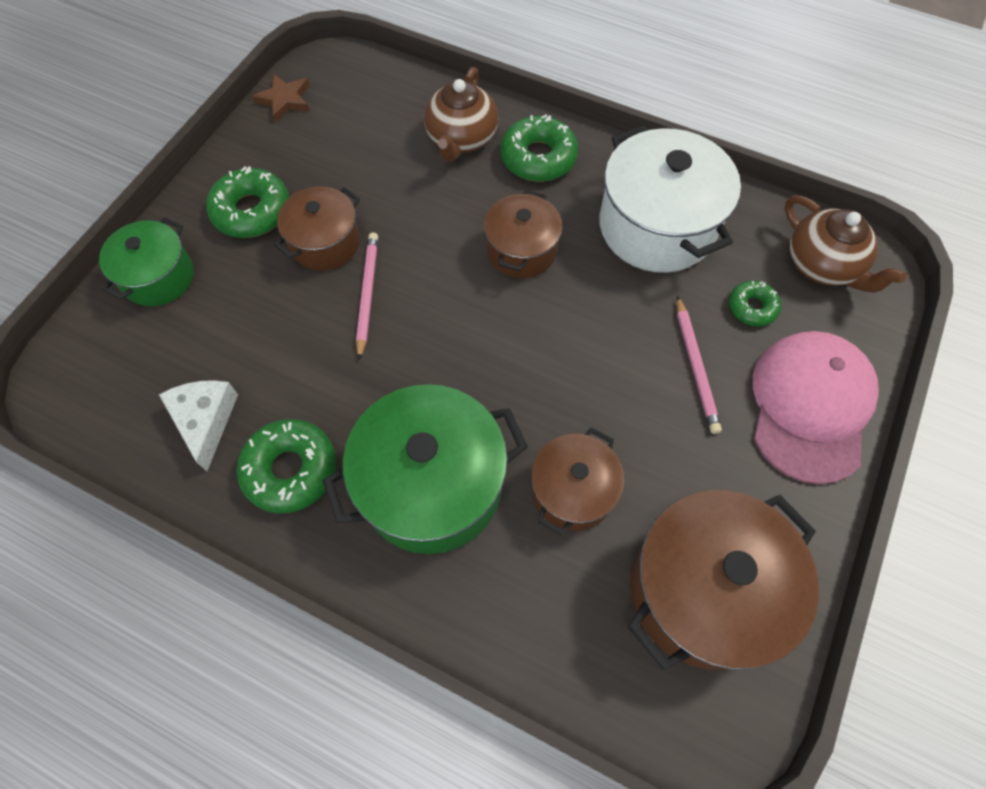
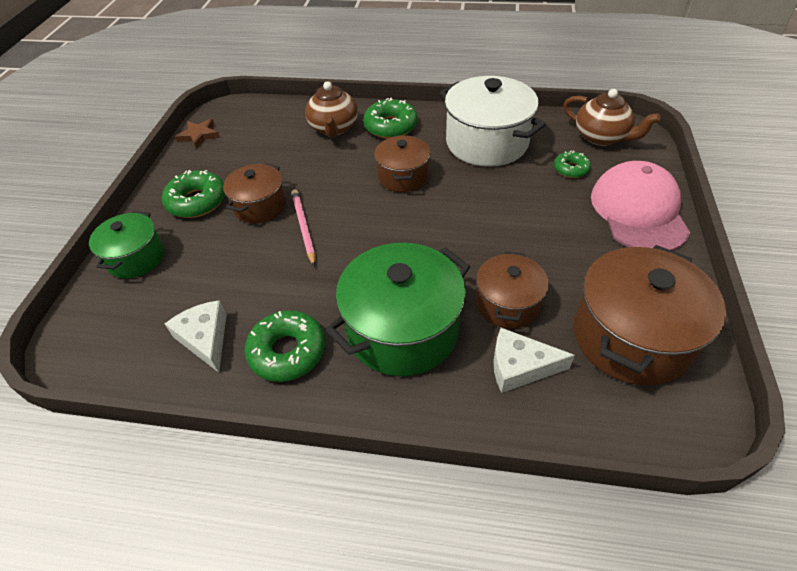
camera: 15 degrees left, 15 degrees down
(549, 584) = (520, 367): none -> white cheese
(696, 366) = (553, 209): pink pencil -> none

